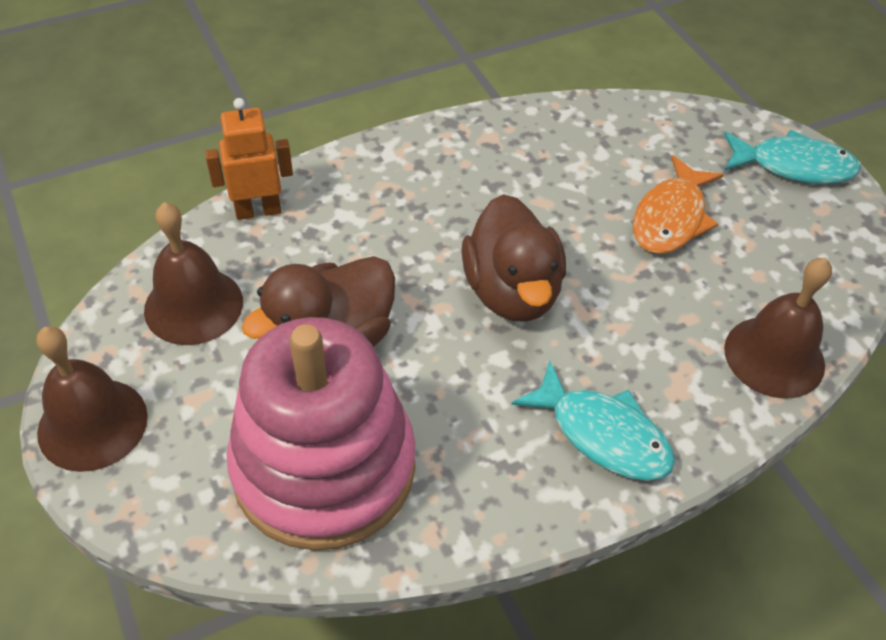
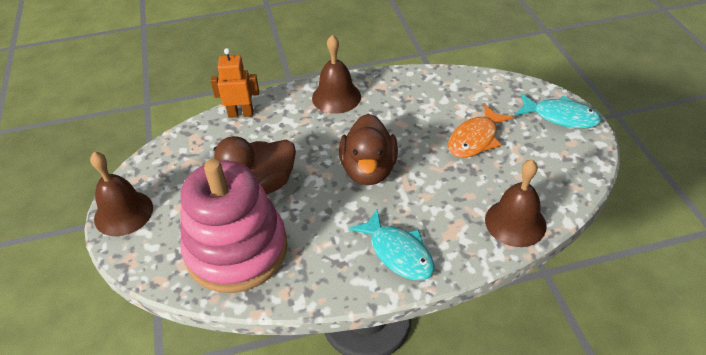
camera: 15 degrees right, 5 degrees down
(193, 305) = (192, 159): brown bell -> brown bell (336, 97)

